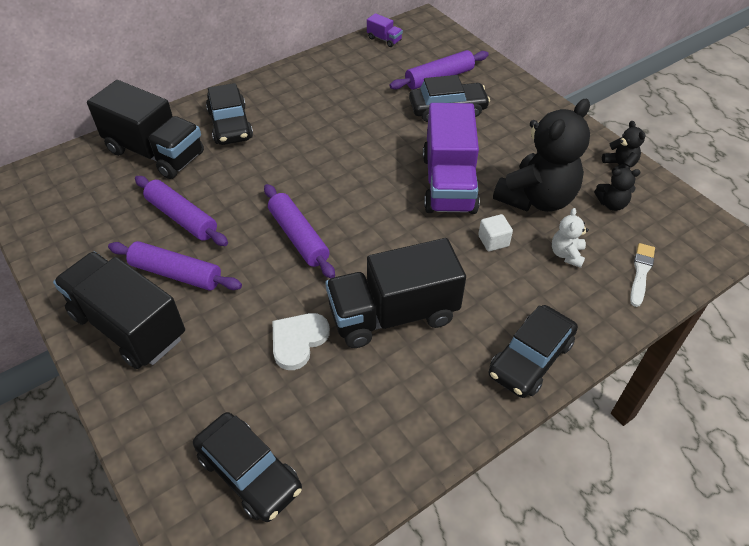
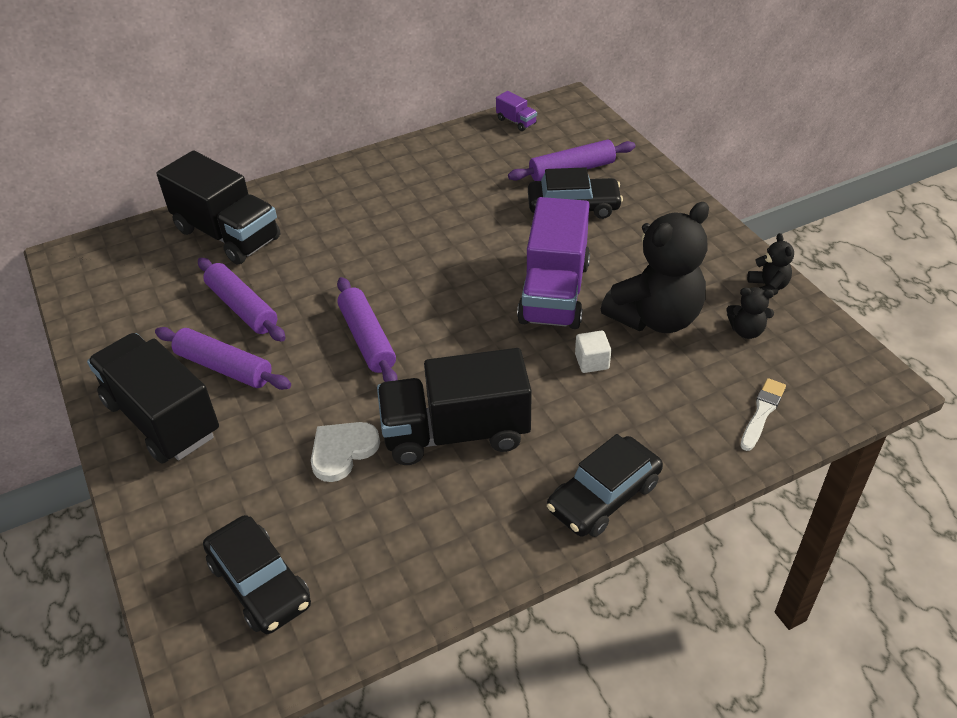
camera: 10 degrees right, 5 degrees down
(230, 125) = (316, 209): black car -> none
(566, 254) = (676, 384): white teddy bear -> none

